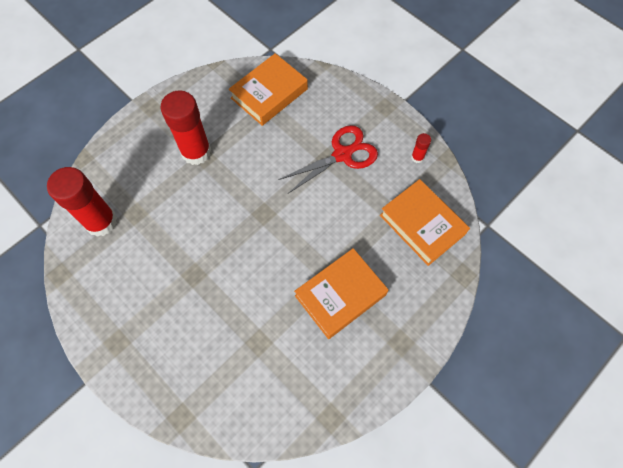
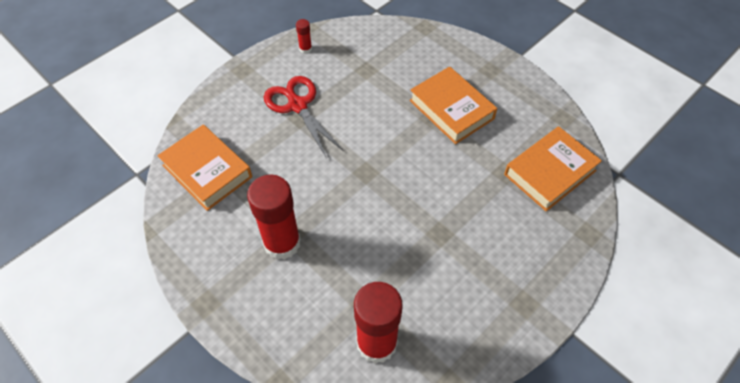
camera: 90 degrees left, 10 degrees down
(422, 225) = (378, 50): orange book -> orange book (550, 172)

